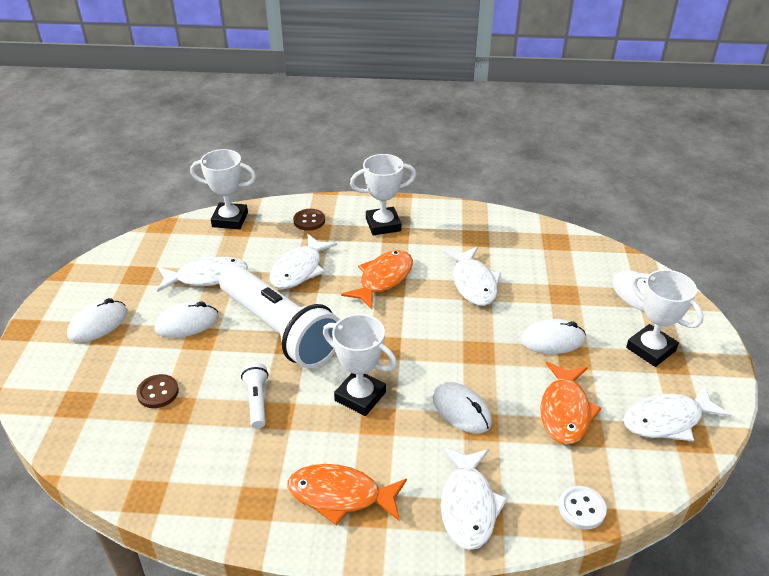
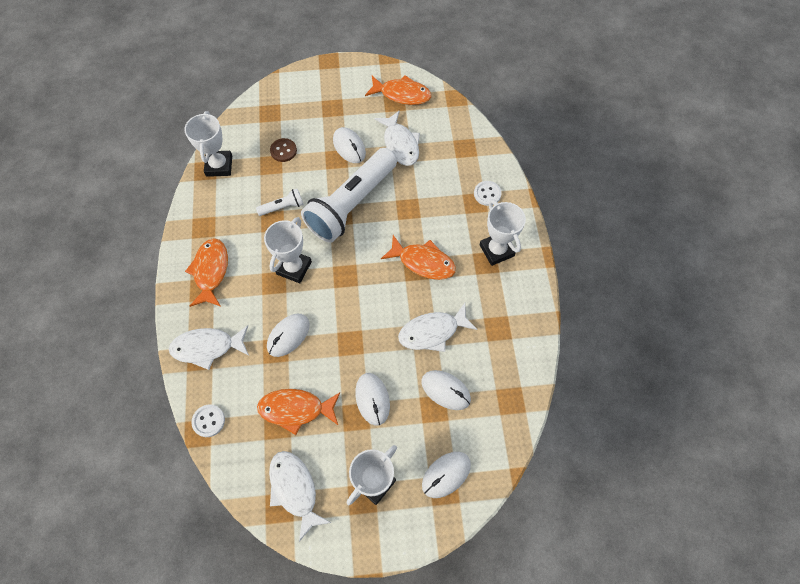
camera: 80 degrees right, 25 degrees up
(98, 324) = (339, 98): white mouse -> white mouse (445, 390)
(129, 266) = (402, 94): none -> orange fish
(230, 220) = (473, 139): white trophy -> white trophy (219, 166)
(299, 270) = (422, 201): white fish -> none
(309, 221) = (487, 194): brown button -> white button

